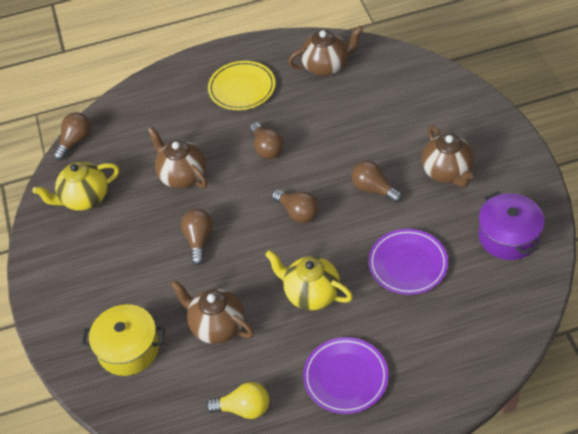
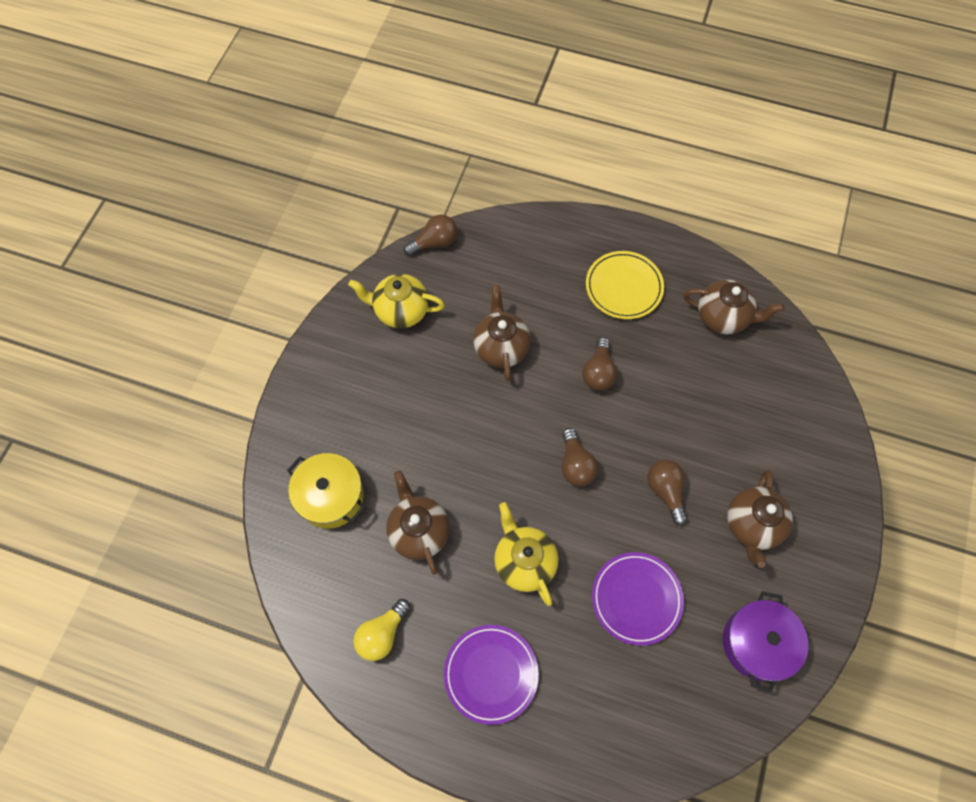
camera: 30 degrees right, 15 degrees up
(199, 240) = (467, 428): brown light bulb -> none
(244, 408) = (382, 634): yellow light bulb -> yellow light bulb turned 90 degrees clockwise

